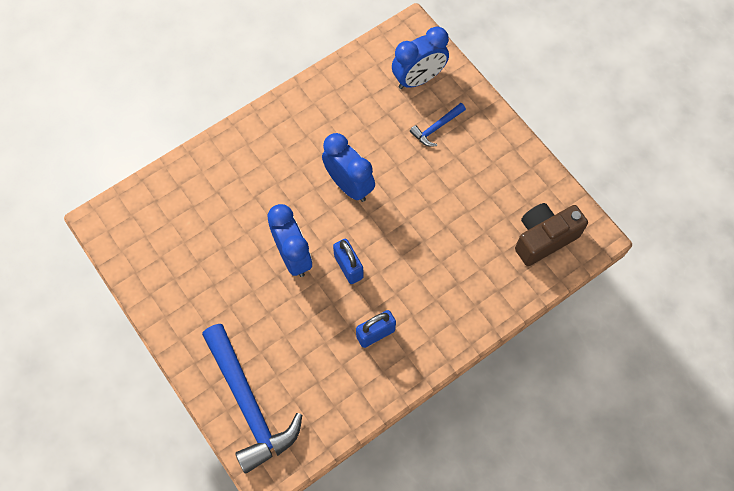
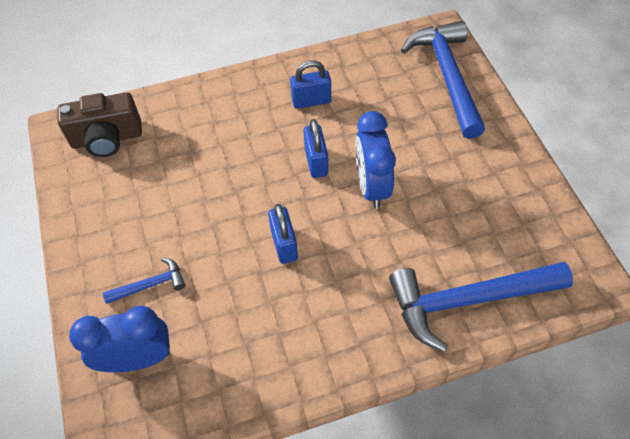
camera: 160 degrees left, 10 degrees down
(197, 180) = (468, 300): none -> blue hammer
(349, 185) = (284, 244): blue clock -> blue padlock

